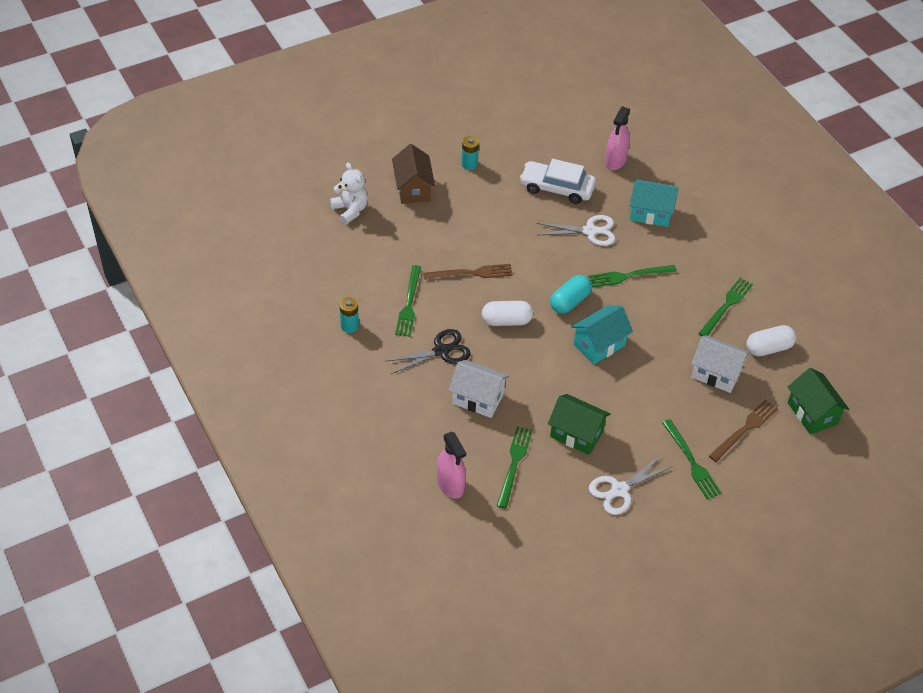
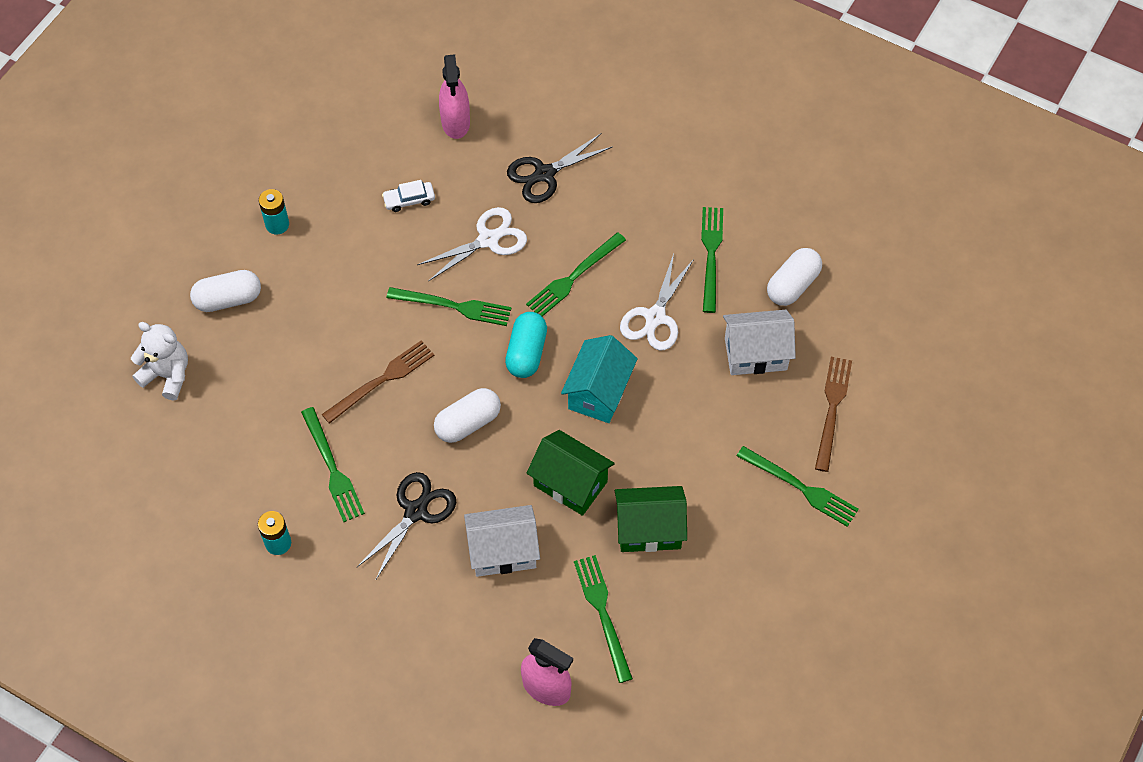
camera: 30 degrees left, 10 degrees up
(413, 189) = (228, 299): brown house -> white capsule
(543, 255) = (453, 306): none -> green fork
(557, 188) = (409, 200): white car -> white car, size x0.49
(619, 490) = (744, 574): white scissors -> white scissors (655, 317)
(651, 213) = (544, 174): turquoise house -> black scissors
(812, 413) = (891, 344): green house -> green house (570, 483)

